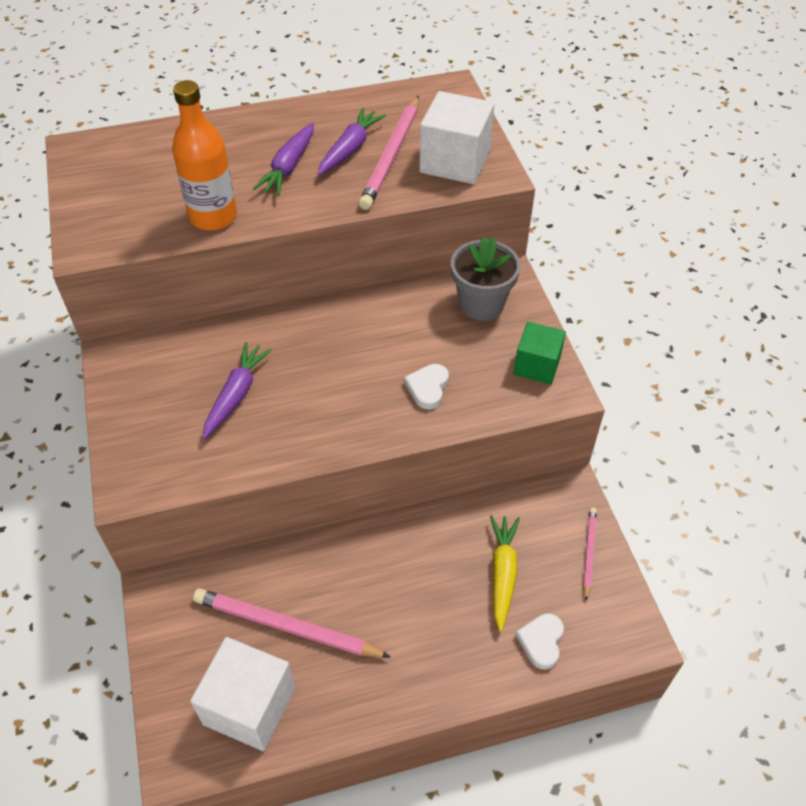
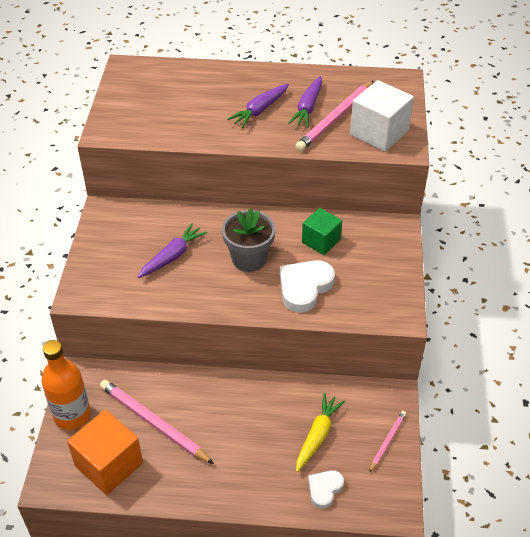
camera: 20 degrees right, 5 degrees down
(213, 217) = (194, 132): orange bottle -> orange bottle (72, 416)
(249, 706) = (109, 464): white cube -> orange cube
(350, 149) = (308, 107): purple carrot -> purple carrot turned 150 degrees clockwise
(428, 388) = (304, 287): white heart -> white heart, size x1.69
(481, 304) = (370, 240): grey flower pot -> grey flower pot (249, 259)
(537, 365) = (390, 293): green cube -> green cube (321, 241)

